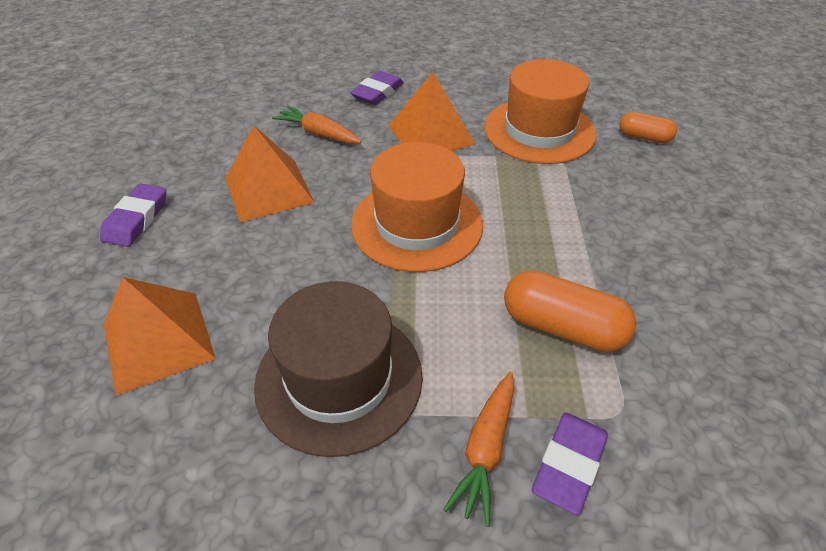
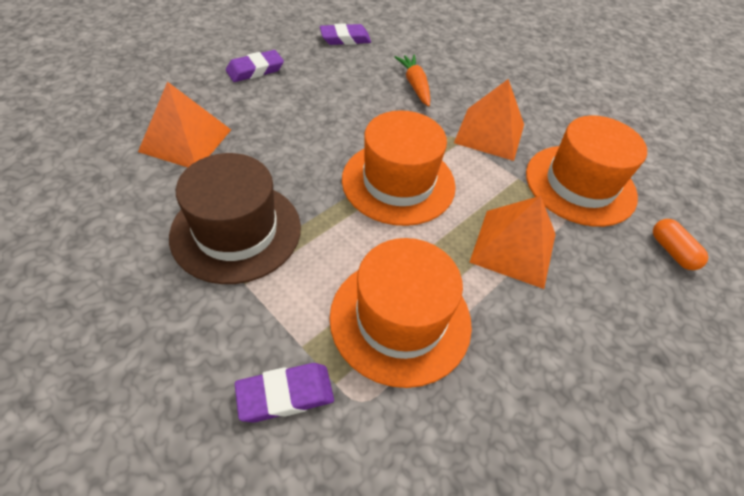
camera: 40 degrees right, 5 degrees up
(269, 190) = (340, 100): orange pyramid -> orange pyramid (514, 247)
(377, 92) = (491, 82): purple eraser -> purple eraser (345, 39)
(485, 450) = (253, 339): orange carrot -> none
(562, 327) = (400, 319): orange capsule -> orange hat

